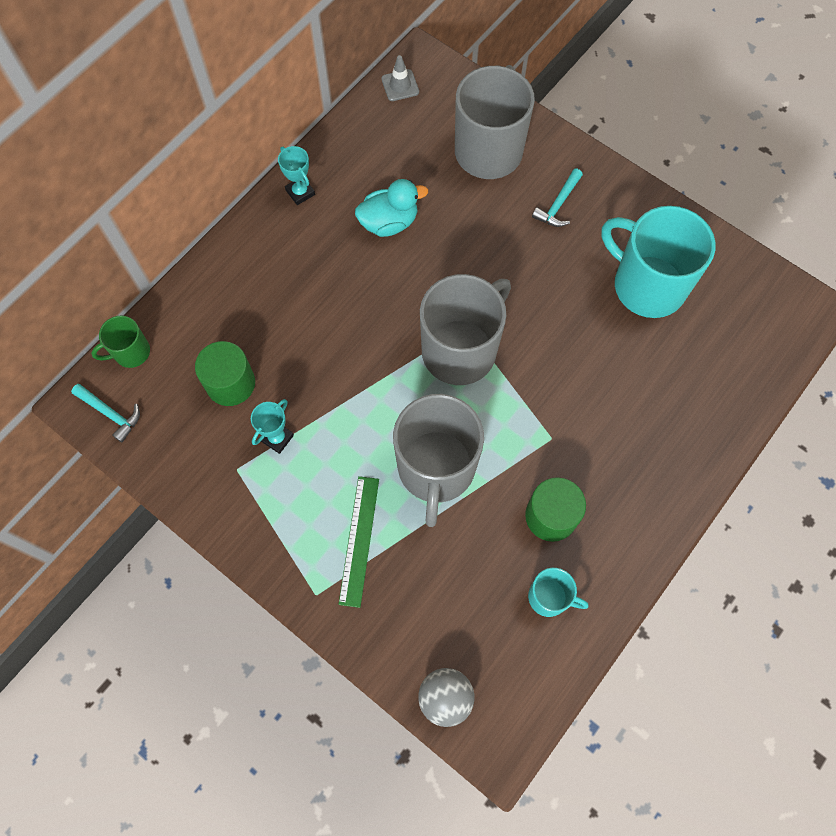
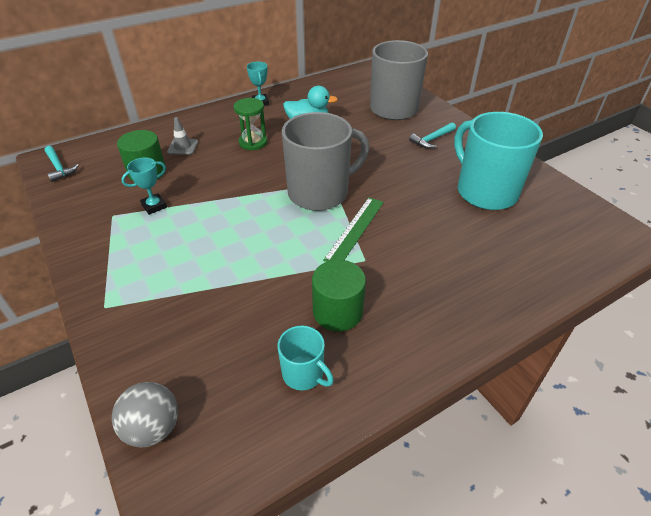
camera: 20 degrees right, 25 degrees down
(131, 352) = (99, 144): green mug -> none
(334, 283) = (253, 142): none -> green hourglass
(359, 540) = (166, 281): green ruler -> green ruler (355, 230)
(400, 85) = (351, 75): grey traffic cone -> grey traffic cone (183, 147)
(436, 469) = (258, 254): grey mug -> none

